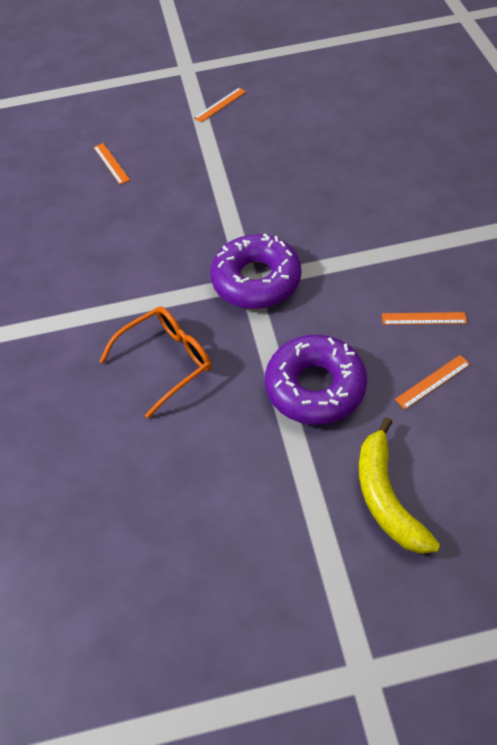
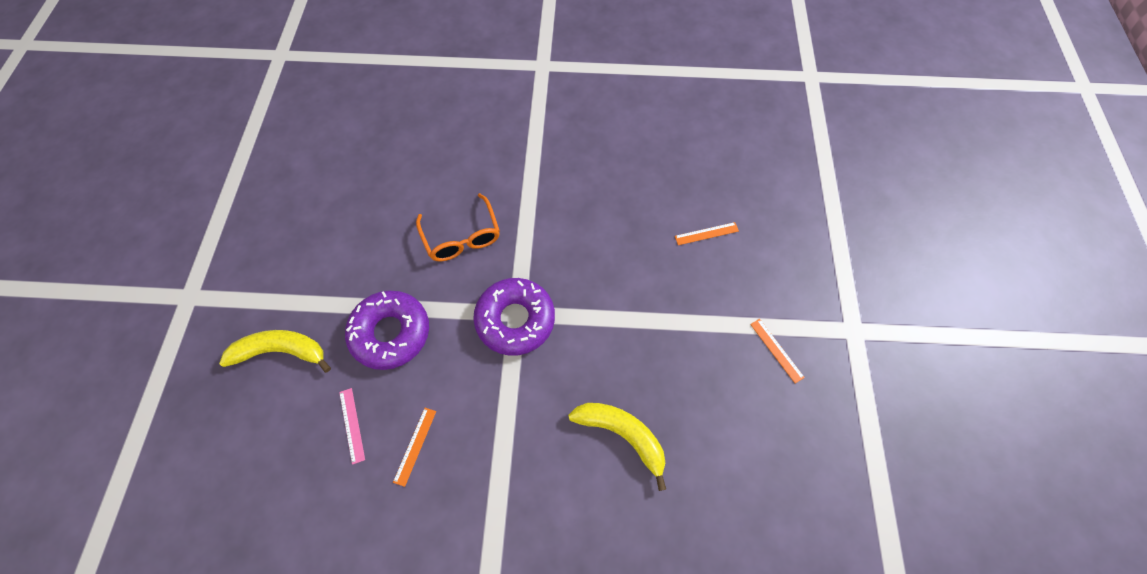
camera: 100 degrees right, 10 degrees up
(337, 177) = (622, 434): none -> yellow banana
(432, 381) = (352, 425): orange ruler -> pink ruler

